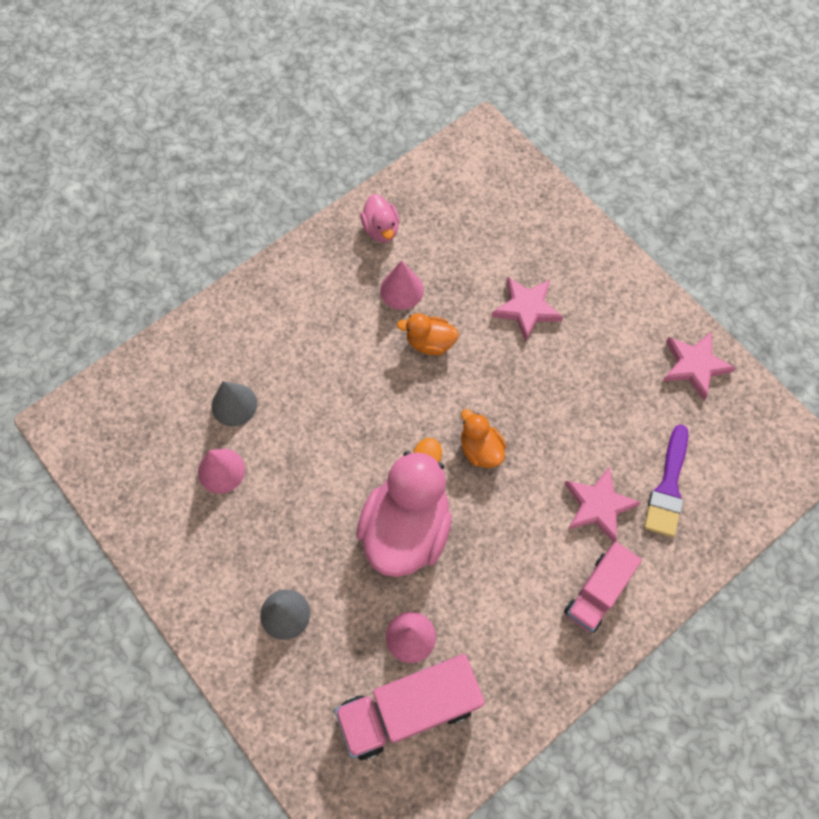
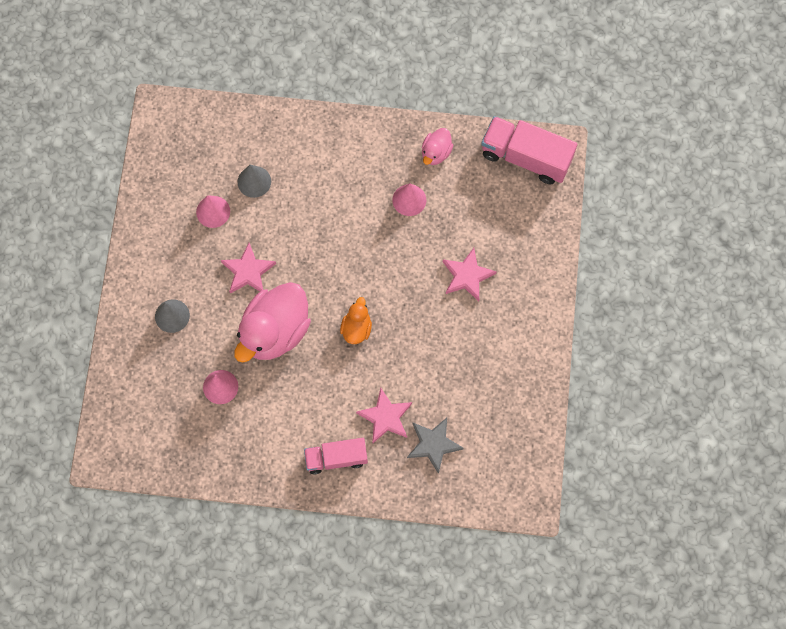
camera: 45 degrees right, 5 degrees up
(406, 527) = (275, 331): pink duck -> pink duck turned 150 degrees clockwise
(409, 709) = (184, 419): pink truck -> pink truck (526, 157)
(430, 342) = (392, 244): orange duck -> none
(668, 487) = (433, 444): purple brush -> grey star
(694, 365) = (525, 397): pink star -> pink star (248, 271)

